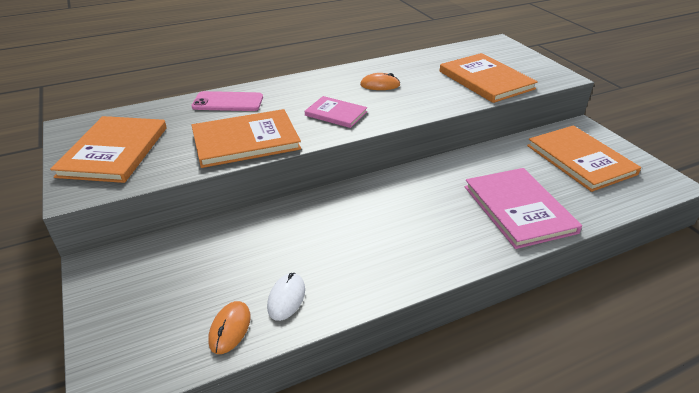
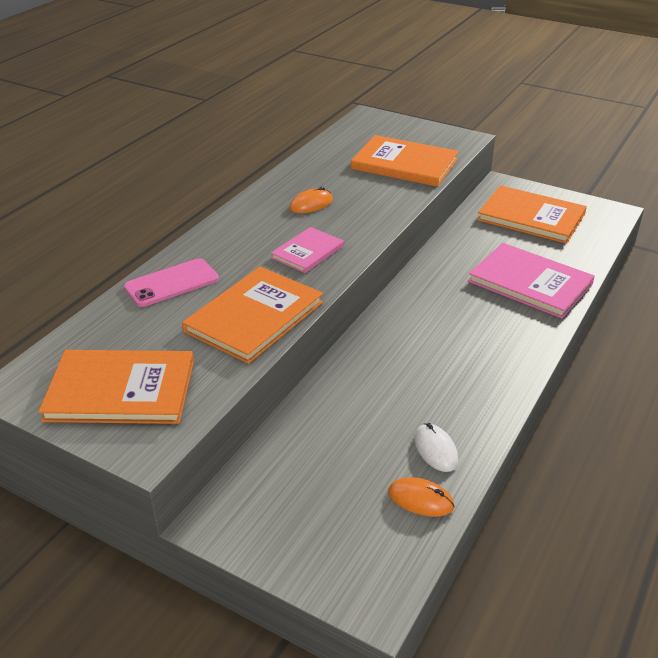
camera: 35 degrees left, 0 degrees up
(114, 151) = (121, 390): orange book -> orange book turned 60 degrees counterclockwise
(230, 328) = (420, 499): orange mouse -> orange mouse turned 45 degrees counterclockwise
(336, 113) = (307, 252): pink book -> pink book turned 45 degrees counterclockwise

